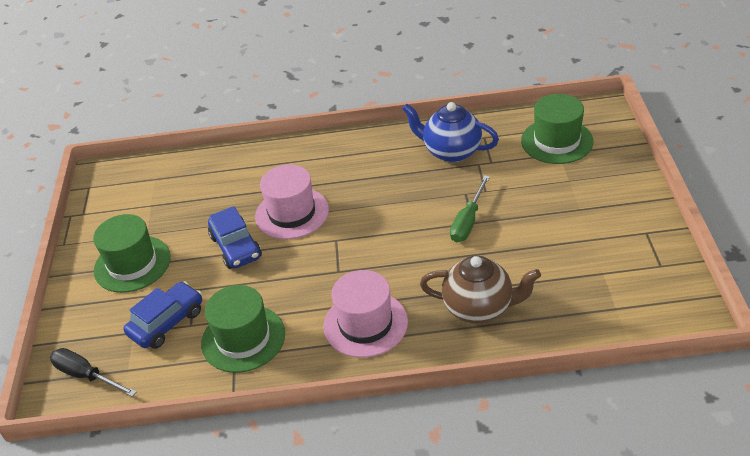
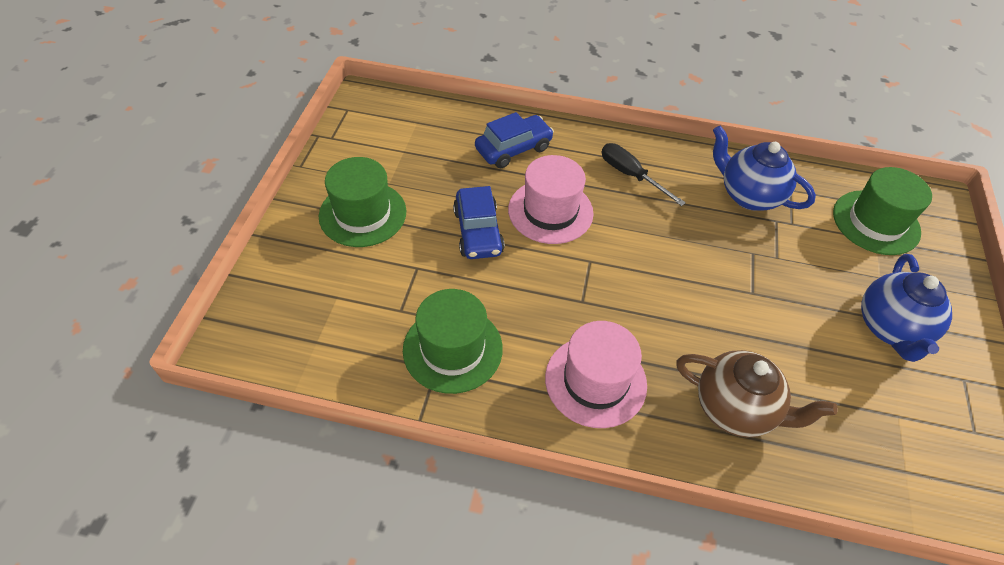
camera: 10 degrees right, 10 degrees up
(86, 375) = (271, 332): black screwdriver -> black screwdriver (631, 175)
(167, 323) = (376, 298): blue car -> blue car (513, 149)
(468, 221) = (748, 290): green screwdriver -> none
(584, 214) = (890, 328): none -> blue teapot

